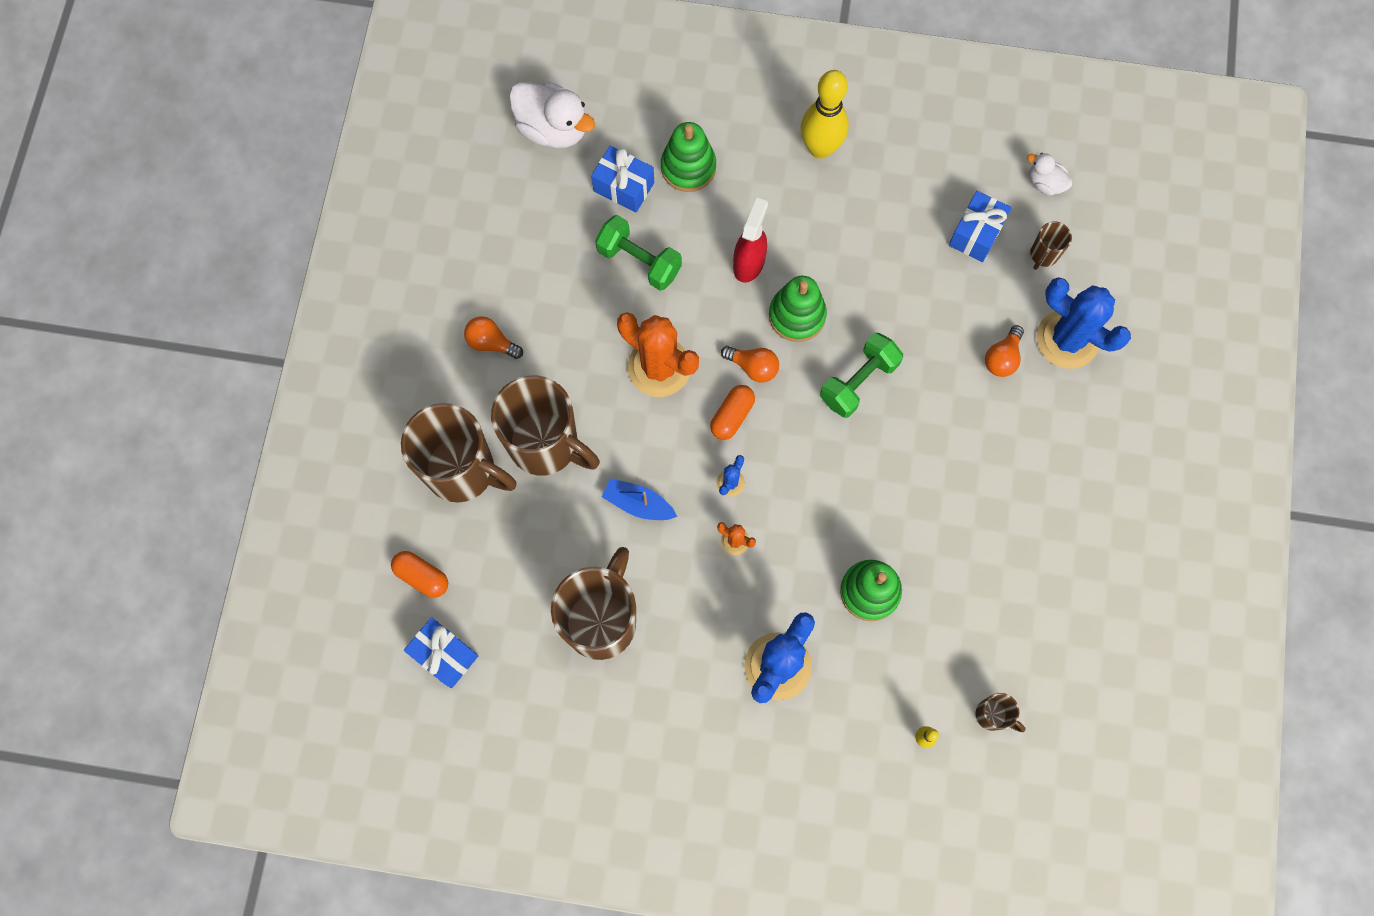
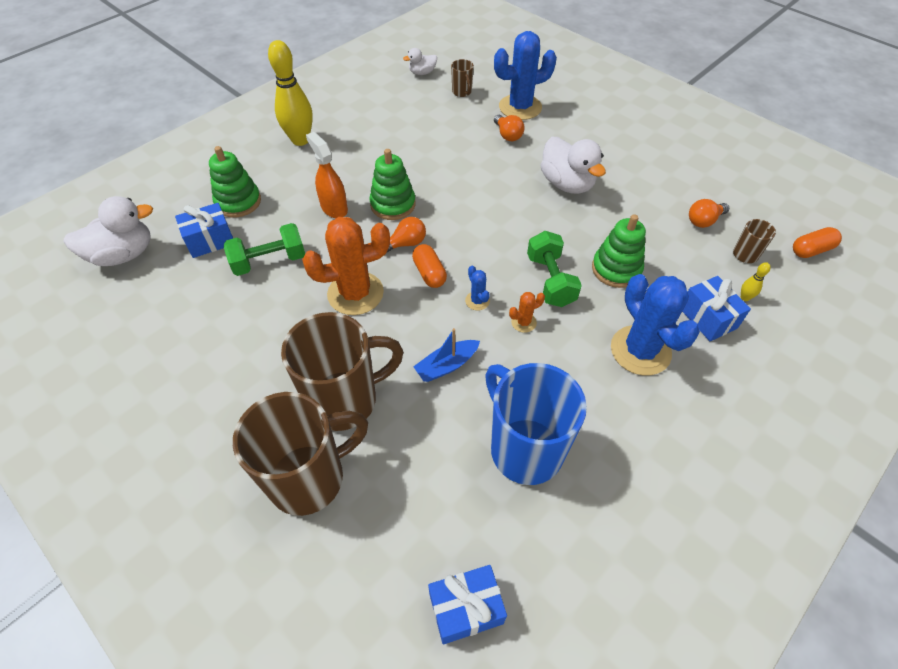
camera: 55 degrees left, 20 degrees down
(422, 576) = (374, 579): orange capsule -> orange capsule (811, 250)
(491, 343) = (228, 388): orange light bulb -> orange light bulb (704, 221)
(601, 620) = (524, 449): brown mug -> blue mug
(749, 262) = (334, 208): red spray bottle -> orange spray bottle
(858, 382) = (465, 200): green dumbbell -> green dumbbell (550, 280)
(966, 471) = (567, 184): none -> white duck
(976, 234) = (423, 109): blue gift -> blue gift (707, 318)

